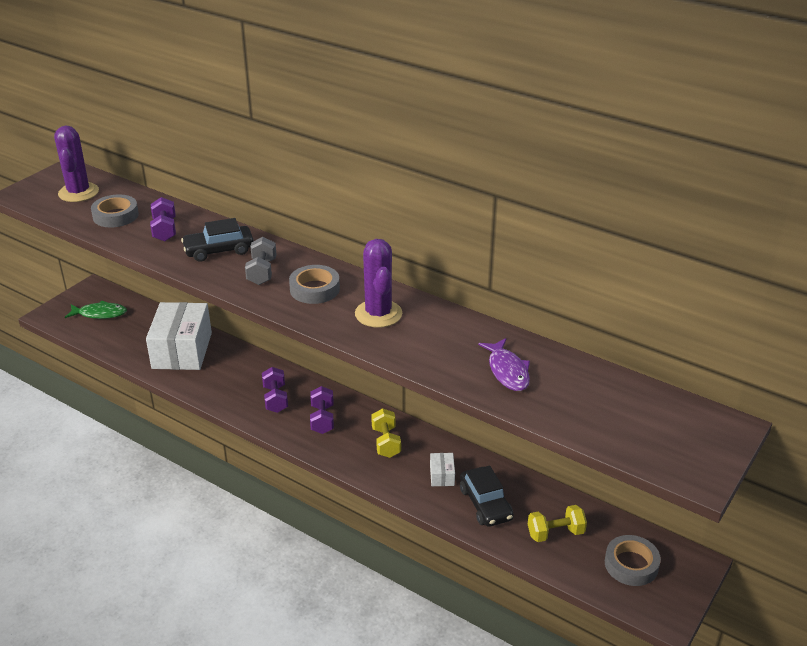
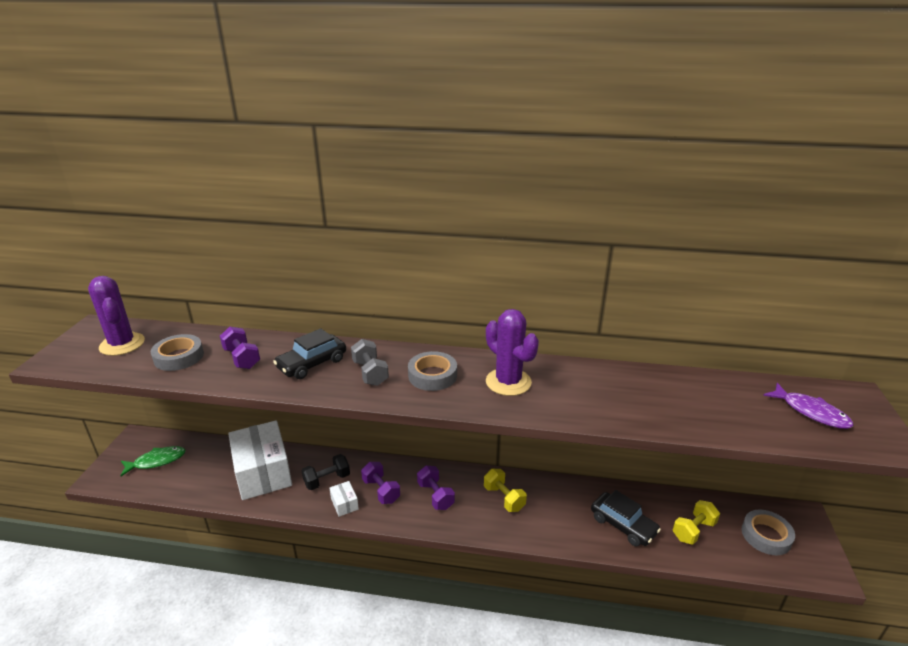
camera: 25 degrees left, 5 degrees down
(233, 374) = (327, 480): none -> black dumbbell
(442, 476) = (570, 512): white box -> white box (344, 504)
(507, 371) = (659, 401): purple fish -> purple fish (811, 412)

